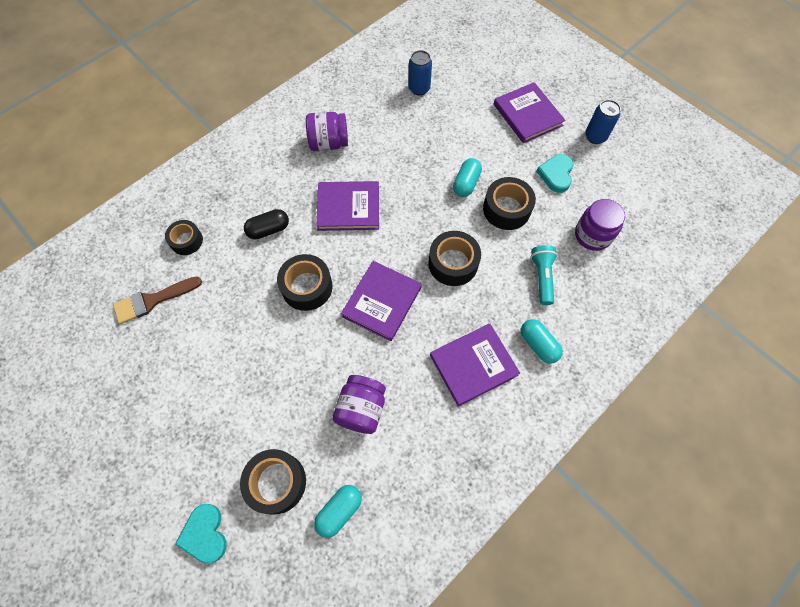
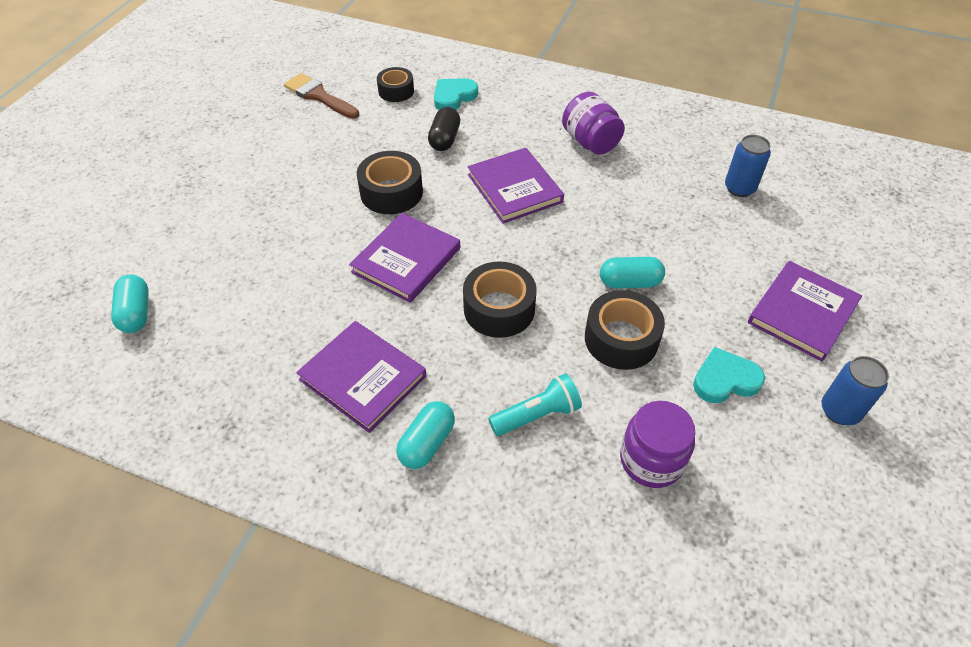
camera: 65 degrees right, 15 degrees down
(205, 534) = (90, 221): turquoise heart -> turquoise heart (453, 97)
(268, 230) = (444, 139): black capsule -> black capsule turned 60 degrees clockwise
(276, 482) = (155, 251): black tape -> none
(339, 511) = (136, 313): turquoise capsule -> turquoise capsule turned 60 degrees clockwise
(361, 409) = (261, 290): purple jar -> none
(382, 302) = (406, 260): purple book -> purple book turned 60 degrees counterclockwise

